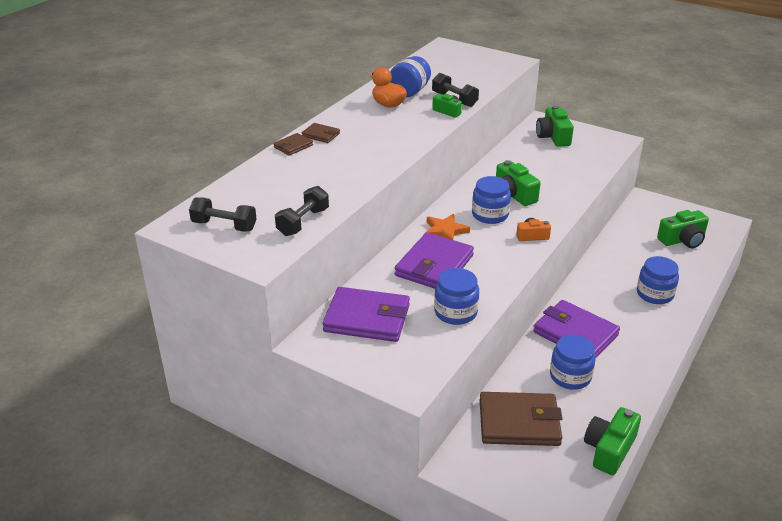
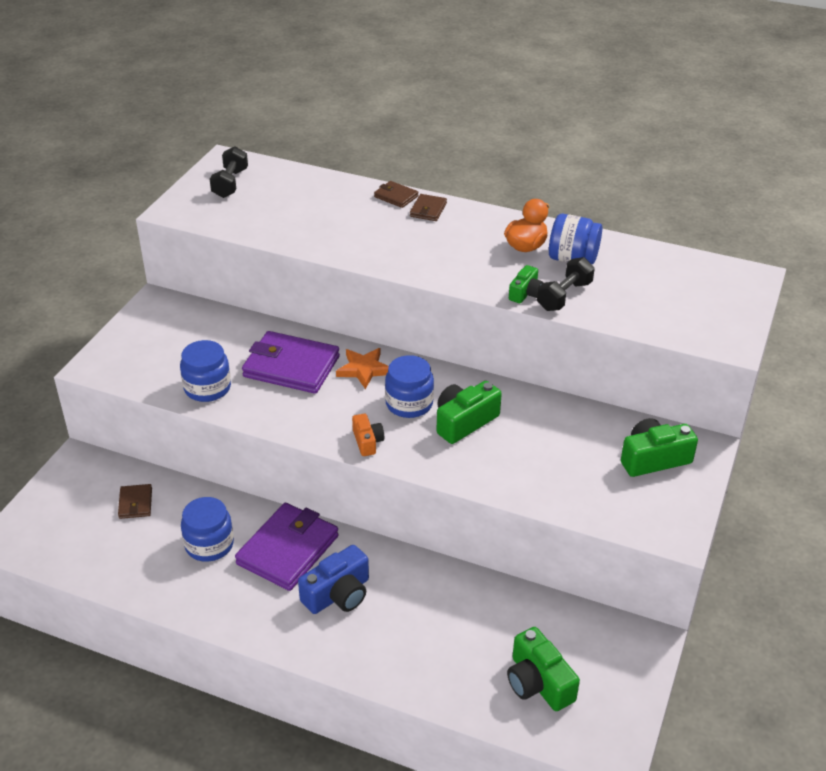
camera: 80 degrees right, 5 degrees up
(303, 222) = (241, 223): black dumbbell -> none
(367, 318) = (194, 330): purple wallet -> none
(519, 422) = (135, 503): brown wallet -> brown wallet, size x0.48
(609, 449) = (94, 576): green camera -> none
(618, 312) = (338, 594): none -> blue camera
(655, 294) = (385, 636): blue jar -> none

